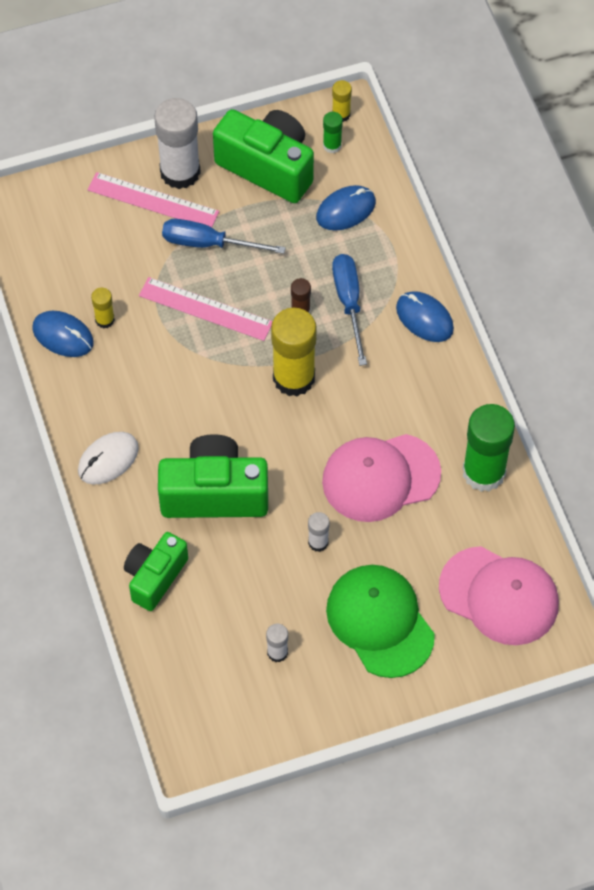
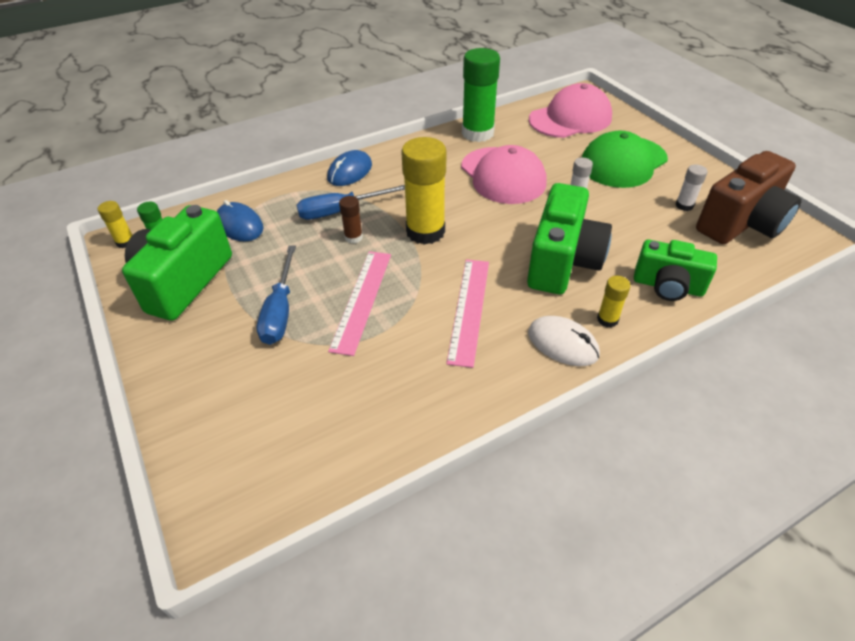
camera: 100 degrees left, 15 degrees down
(63, 336) = (420, 417): blue mouse -> none
(105, 320) = (390, 380): yellow glue stick -> yellow glue stick (607, 319)
(153, 200) = (221, 367): pink ruler -> pink ruler (469, 309)
(180, 172) = (182, 350): white glue stick -> none
(214, 493) = (562, 262): green camera -> green camera turned 150 degrees counterclockwise
(231, 698) = (741, 223): none -> brown camera
(499, 596) = (570, 118): pink cap -> pink cap turned 45 degrees clockwise

